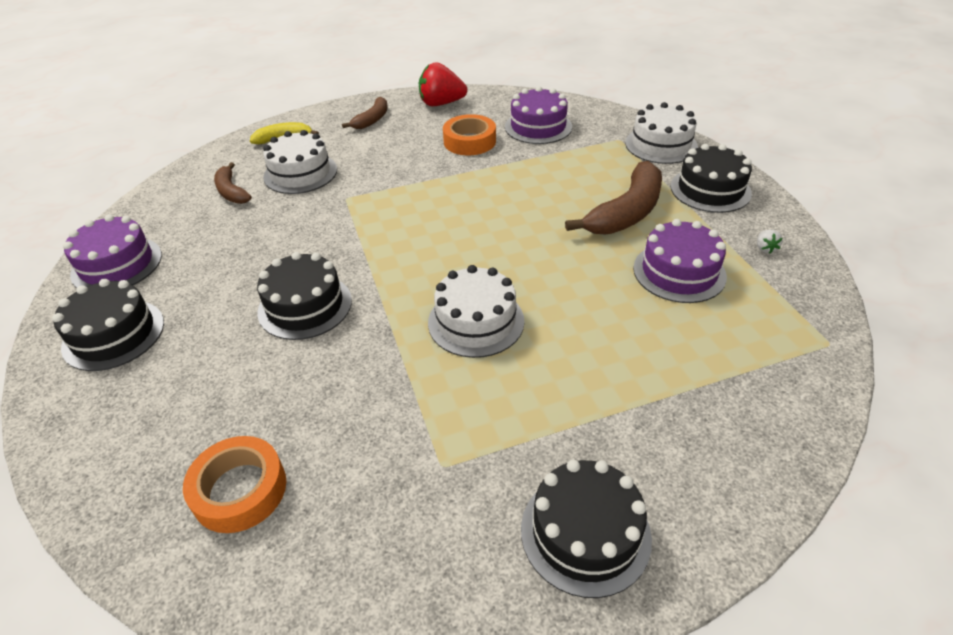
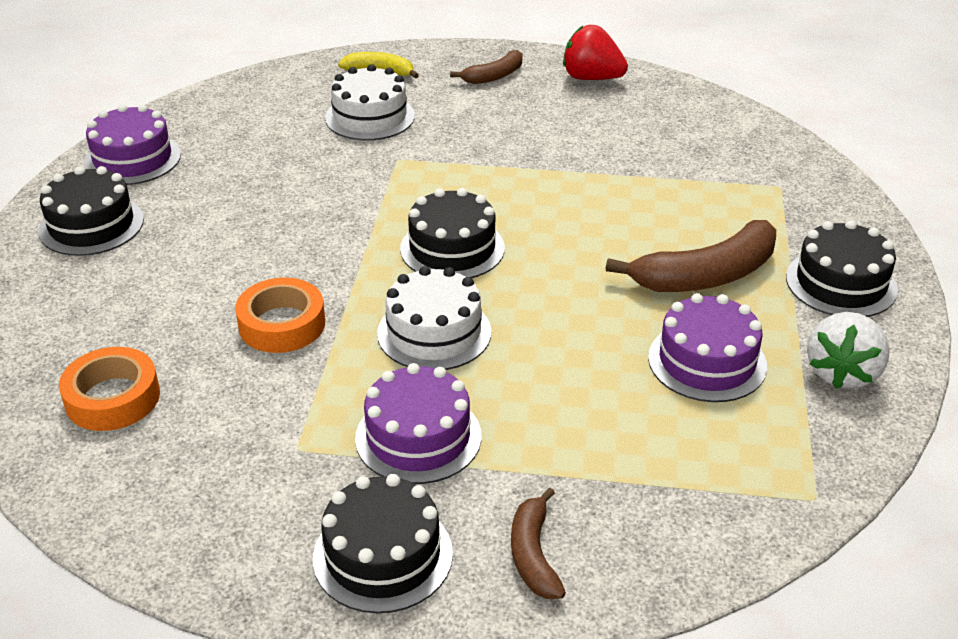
camera: 25 degrees right, 5 degrees down
(231, 191) = (286, 116): brown banana -> brown banana (533, 554)
(305, 306) = (277, 258): black cake -> black cake (452, 248)
(469, 141) = (588, 135): orange tape -> orange tape (282, 324)
(538, 127) = (688, 140): purple cake -> purple cake (418, 437)
(661, 145) = (829, 209): white cake -> none
(765, 248) = (842, 373): white strawberry -> white strawberry, size x2.39

